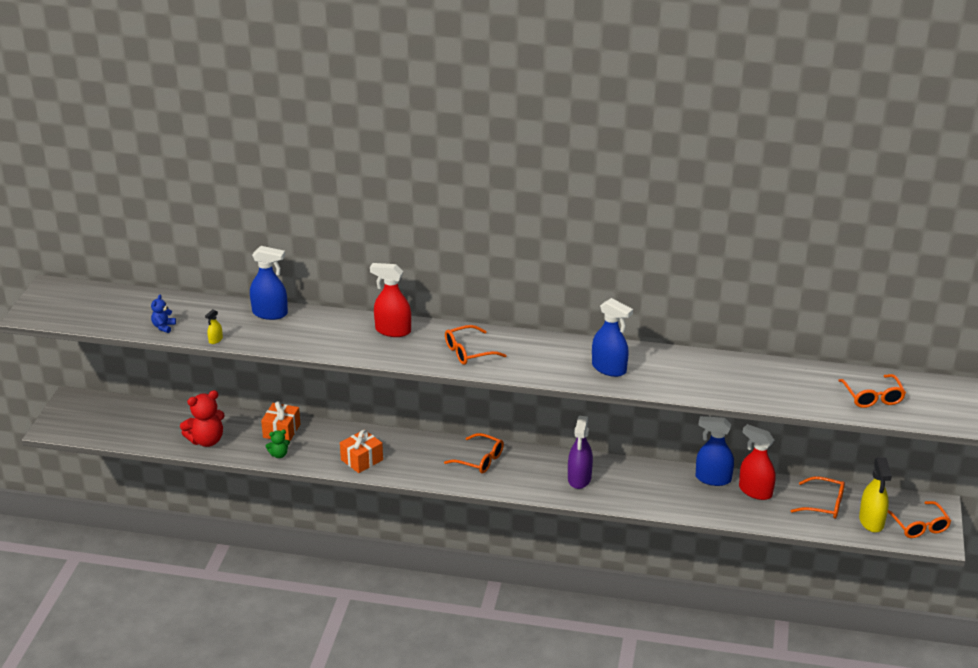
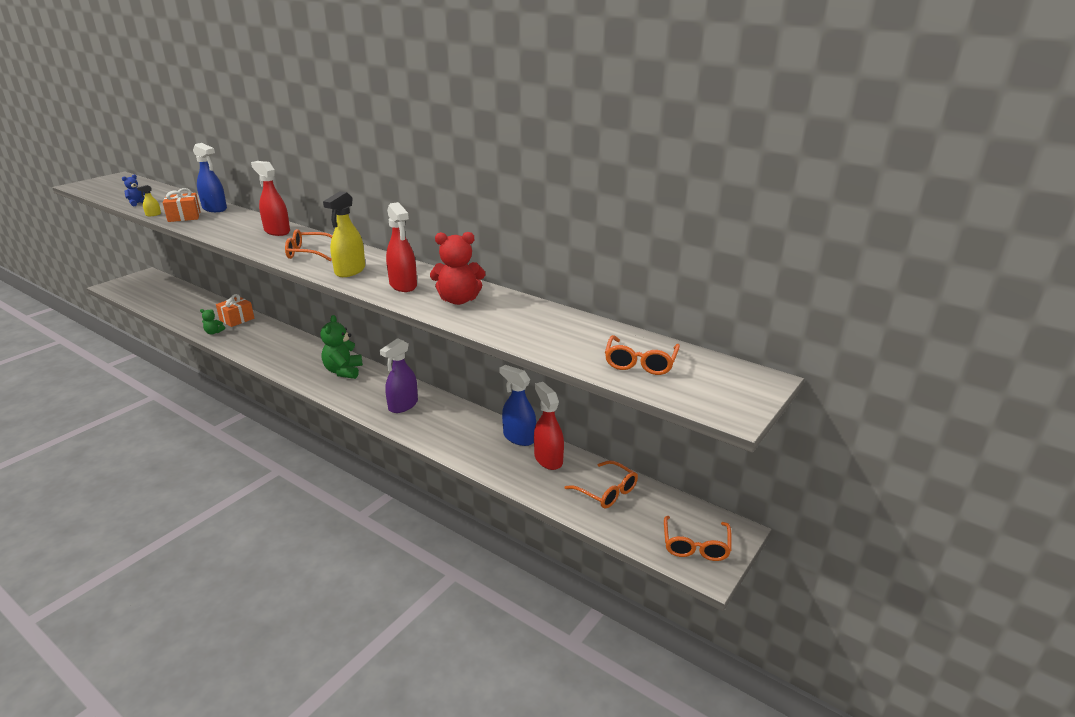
camera: 25 degrees right, 5 degrees down
(206, 440) = (183, 313): red teddy bear -> red teddy bear (458, 300)
(362, 460) = (261, 349): orange gift -> orange gift (184, 217)
(480, 460) = (343, 371): orange glasses -> green teddy bear
(609, 369) = (403, 285): blue spray bottle -> red spray bottle
(871, 521) = (644, 524): yellow spray bottle -> yellow spray bottle (350, 271)

